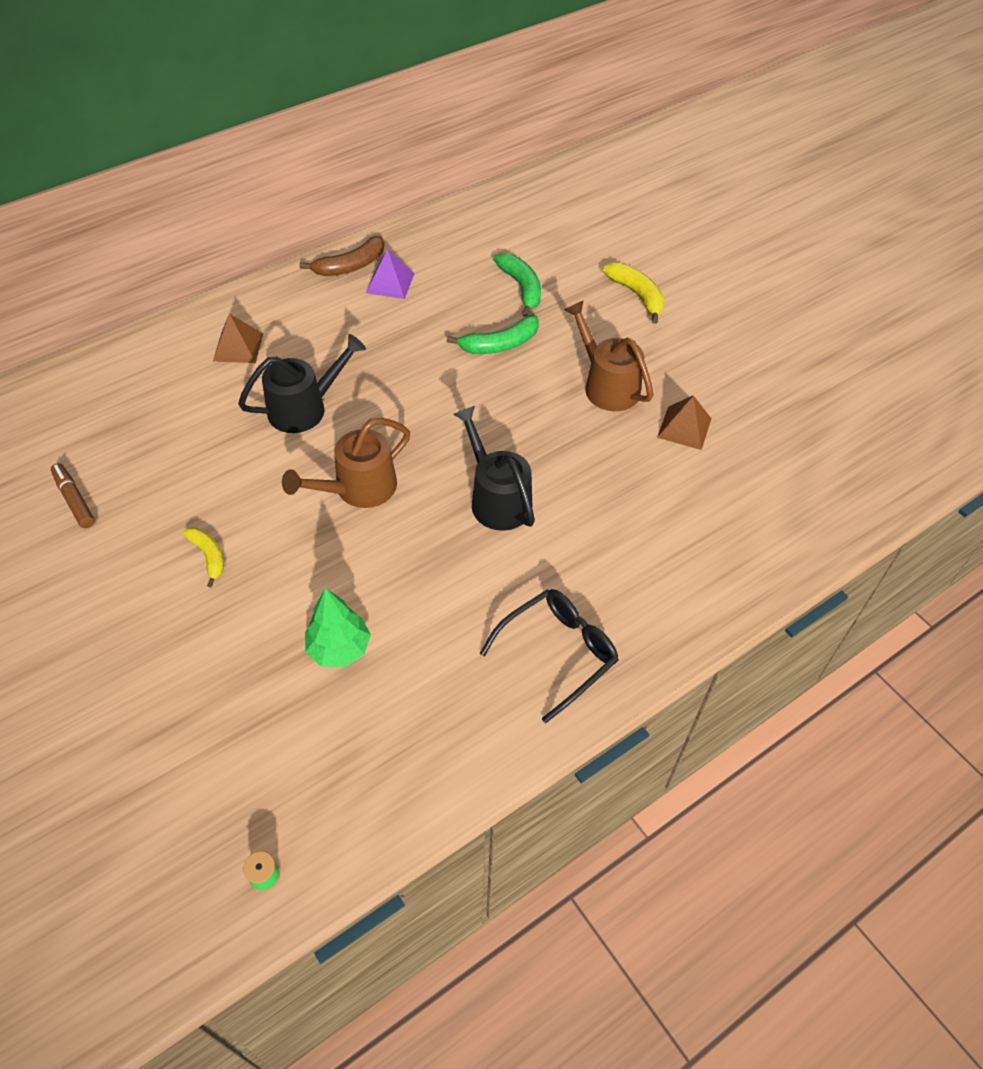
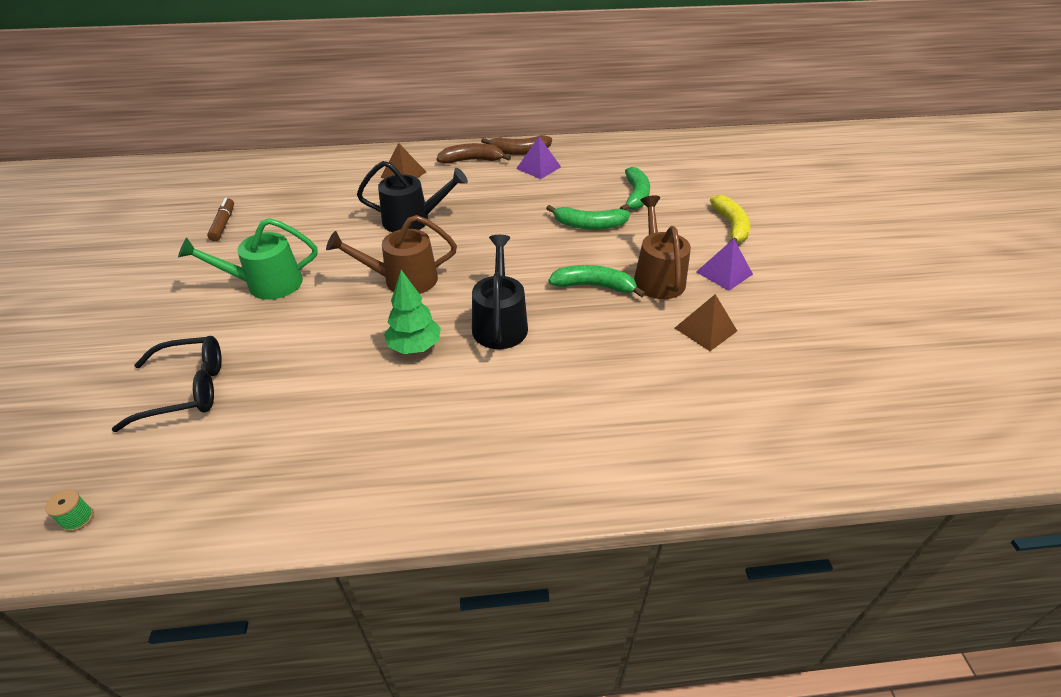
camera: 30 degrees right, 10 degrees down
(208, 556) = (266, 284): yellow banana -> green watering can
(304, 298) = (472, 160): none -> brown banana
(339, 649) = (289, 378): green tree -> green tree (414, 347)
(555, 419) = (594, 286): none -> green banana
(557, 653) = (451, 458): black glasses -> black glasses (186, 389)
(663, 356) = (724, 273): none -> purple pyramid

